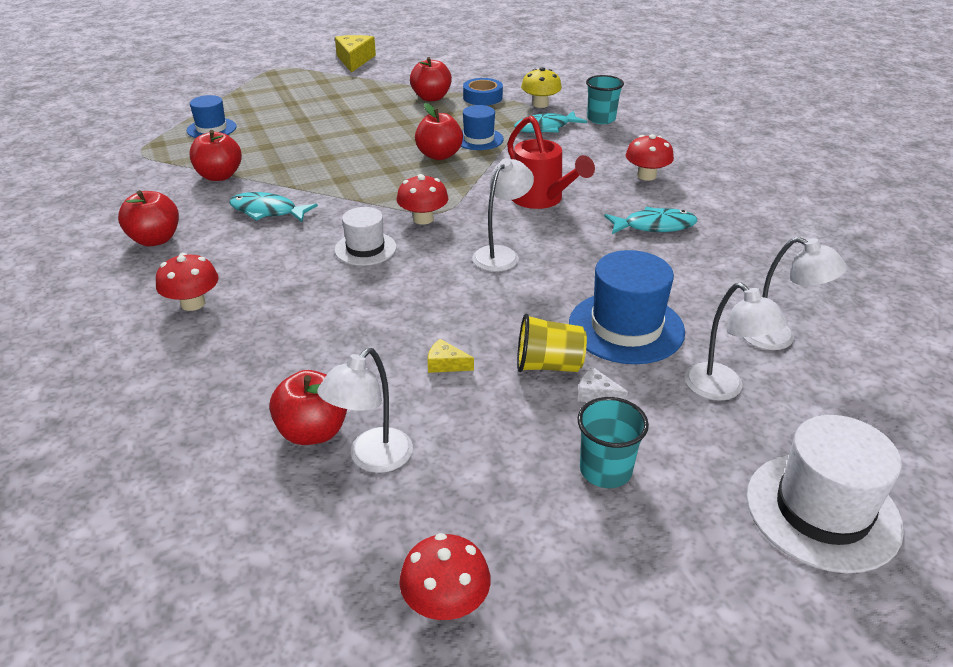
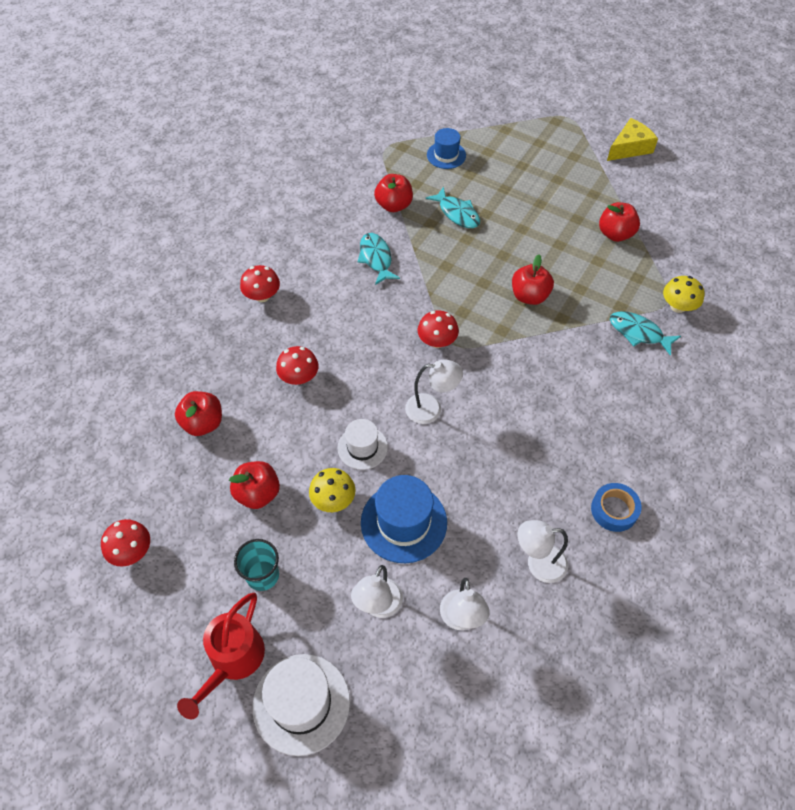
camera: 55 degrees right, 20 degrees up
(155, 239) = (304, 232): red apple -> red apple (258, 493)
(365, 249) = (377, 334): white hat -> white hat (362, 447)
(372, 459) = (201, 462): white lamp -> white lamp (538, 564)
(446, 364) = (297, 447): yellow cheese -> none
(478, 139) = (577, 303): blue hat -> none
(482, 97) = (650, 263): blue tape -> blue tape (614, 510)
(541, 199) = (523, 392): red watering can -> red watering can (232, 661)
(548, 365) = (333, 499): yellow cup -> yellow mushroom
(596, 394) = (324, 539): white cheese -> none
(601, 119) = (693, 360): turquoise cup -> none
(646, 176) = (622, 439): red mushroom -> red mushroom (299, 377)
(654, 226) = (547, 480): turquoise fish -> turquoise fish (457, 213)

